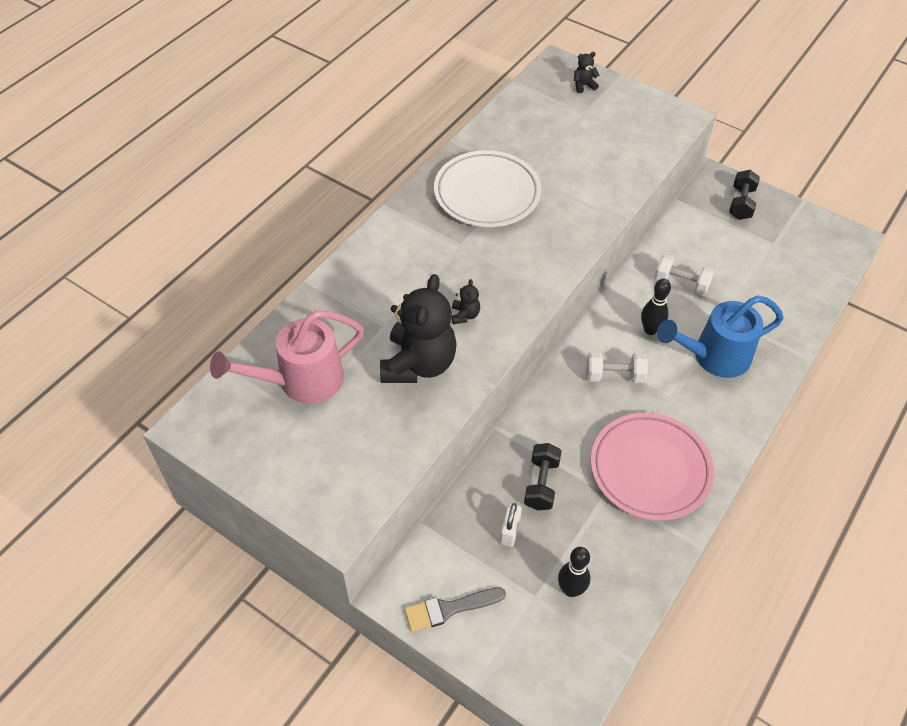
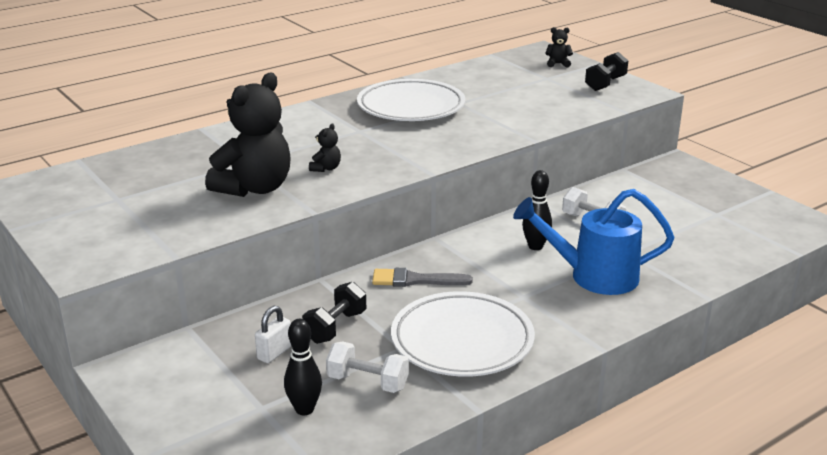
camera: 20 degrees right, 25 degrees down
(301, 381) = (138, 180): pink watering can -> none
(449, 609) = (165, 393): grey brush -> grey brush (415, 280)
(614, 375) = (473, 269): white dumbbell -> white dumbbell (368, 382)
(650, 469) = (462, 341): pink plate -> white plate
(741, 204) = (696, 182): black dumbbell -> black dumbbell (605, 84)

